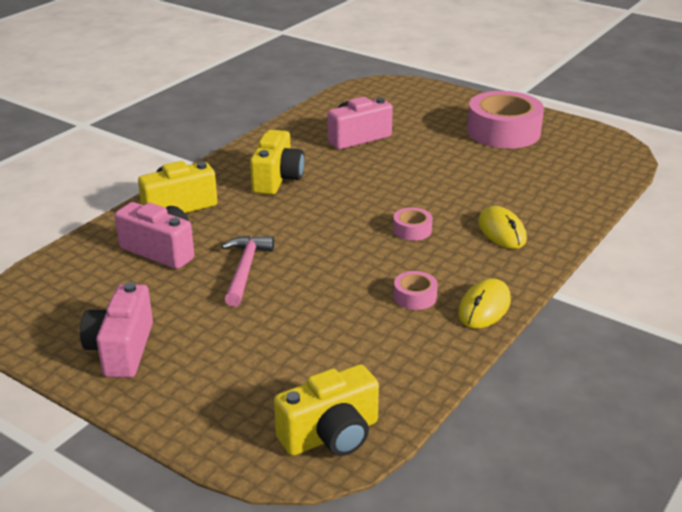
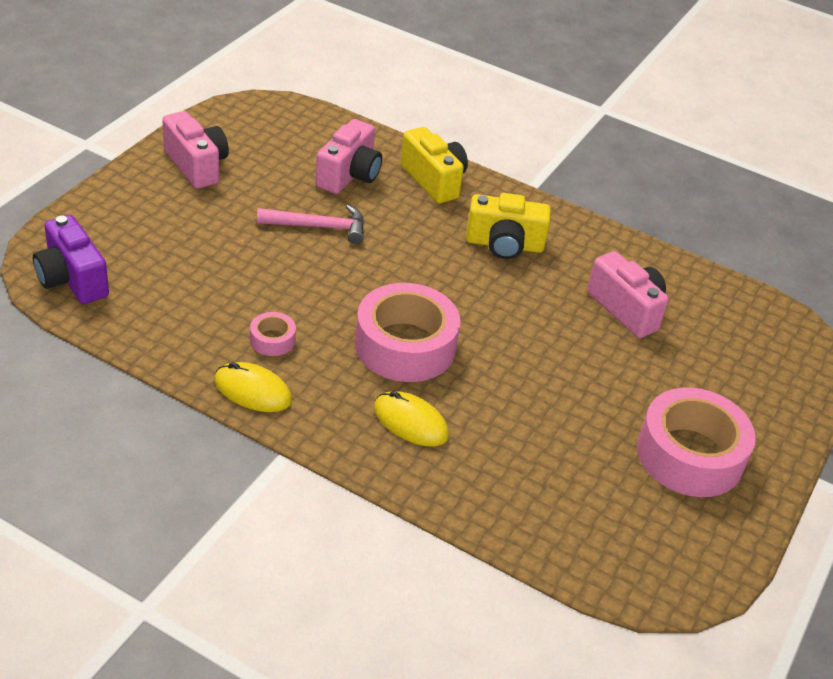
camera: 80 degrees right, 10 degrees up
(121, 349) = (197, 165): pink camera -> pink camera turned 60 degrees clockwise
(331, 435) = (72, 279): yellow camera -> purple camera
(412, 230) = (405, 345): pink tape -> pink tape, size x2.26
(501, 231) = (410, 422): yellow mouse -> yellow mouse turned 60 degrees clockwise

